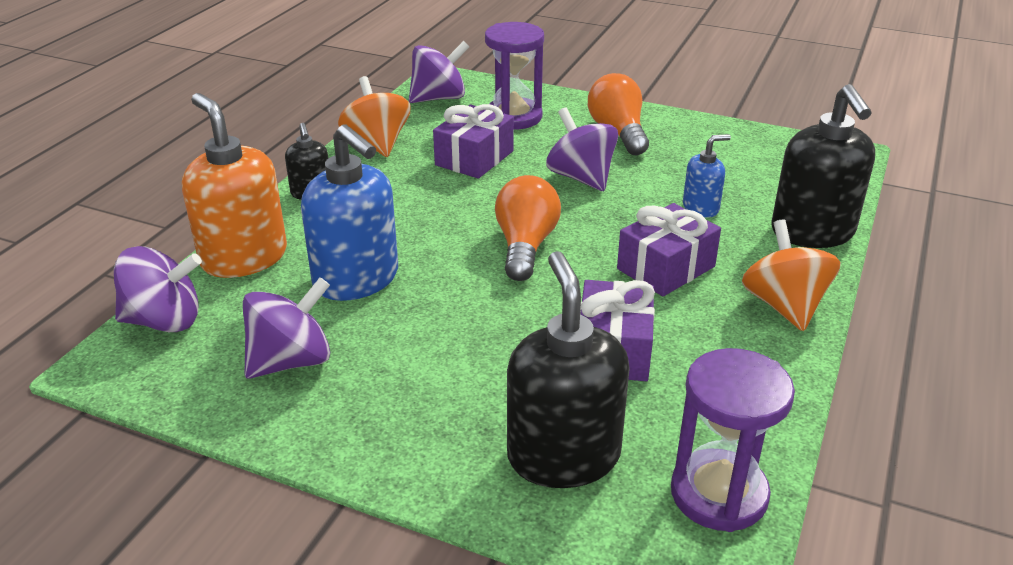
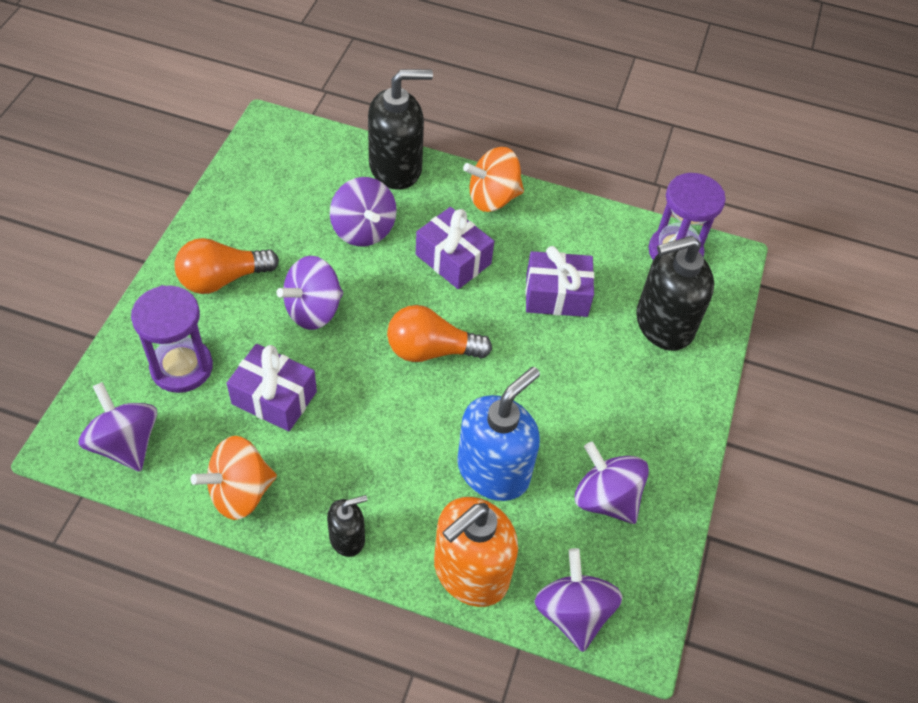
camera: 100 degrees left, 20 degrees up
(701, 208) = (363, 230): blue soap dispenser -> purple spinning top

